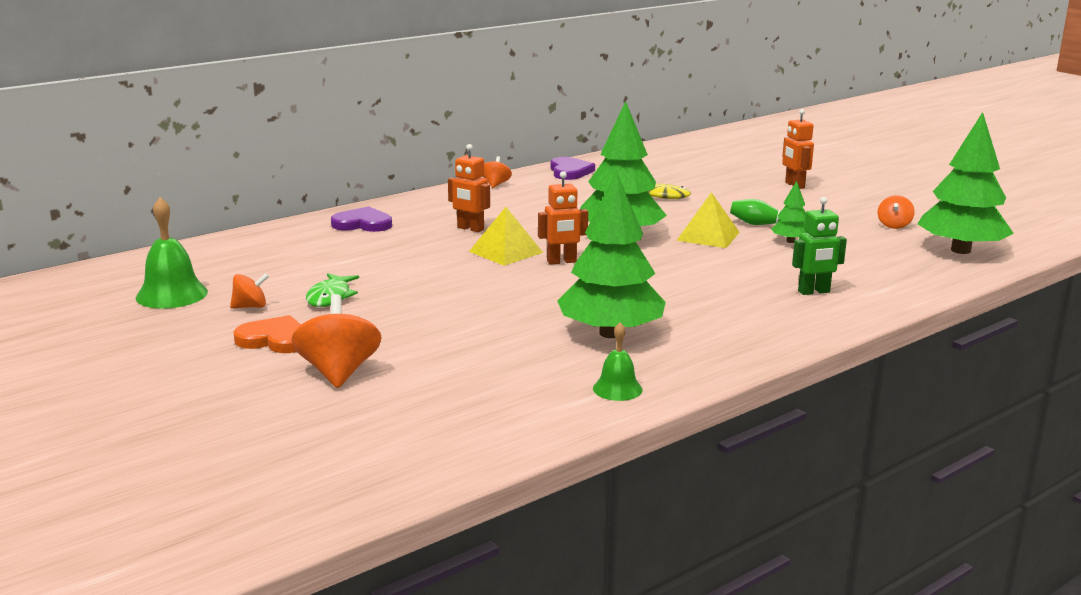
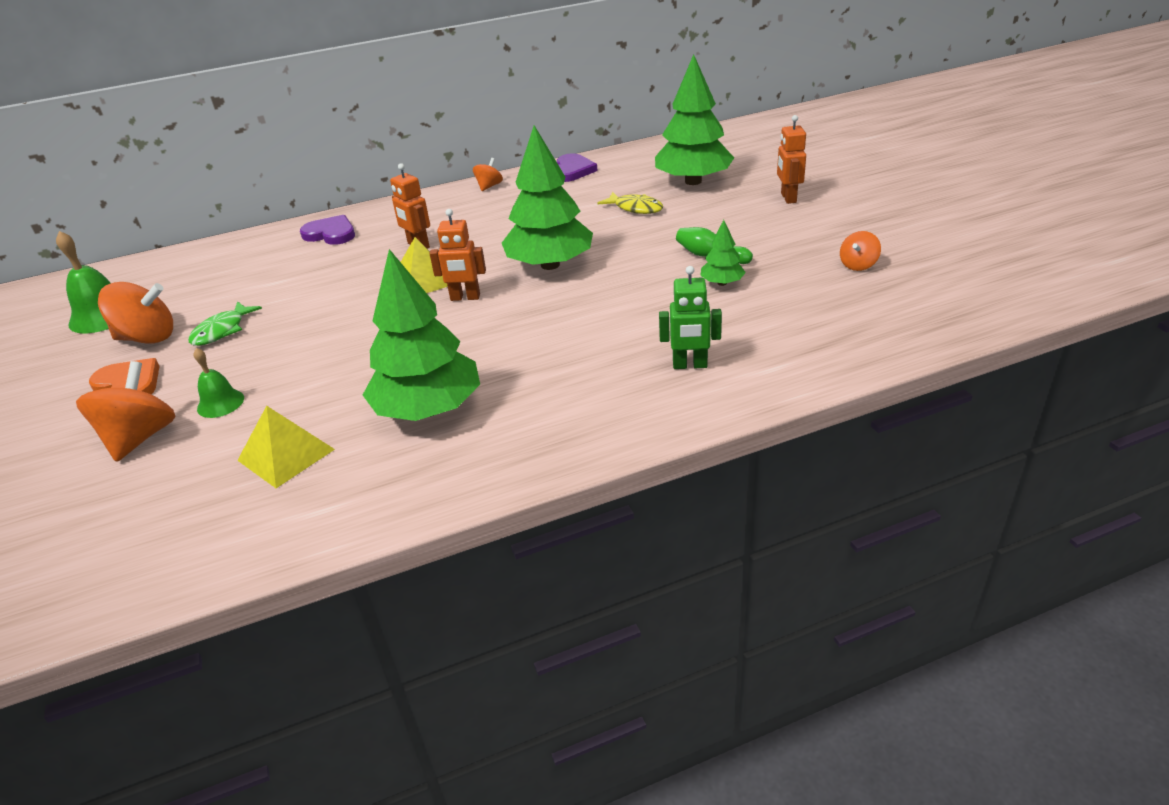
camera: 20 degrees right, 15 degrees up
(250, 307) = (148, 338): orange spinning top -> orange spinning top, size x1.82
(617, 389) = (367, 498): green bell -> green bell (220, 403)
(708, 236) = (639, 269): yellow pyramid -> yellow pyramid (286, 454)
(961, 250) = (911, 311): green tree -> green tree (693, 181)

